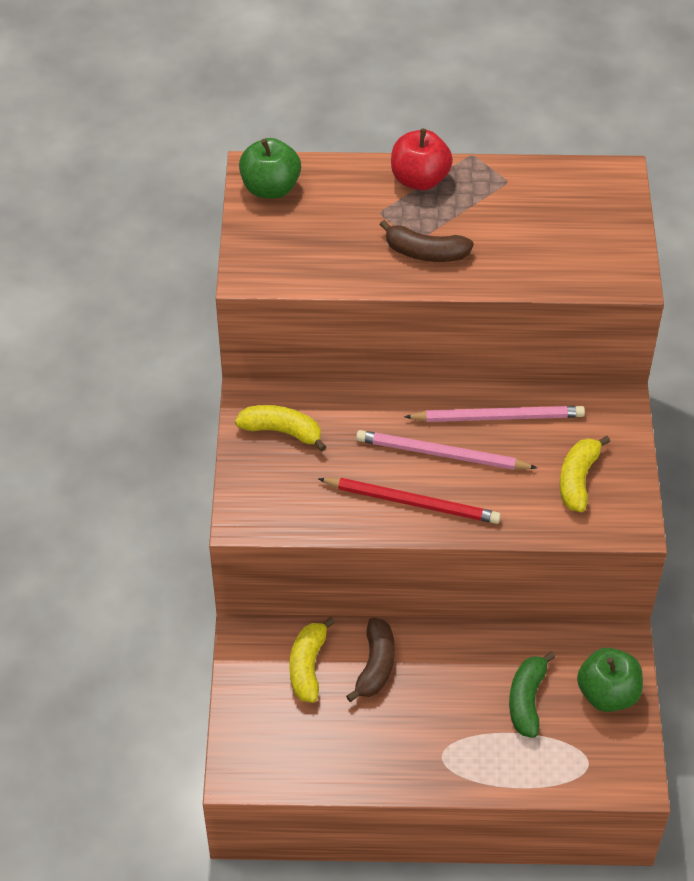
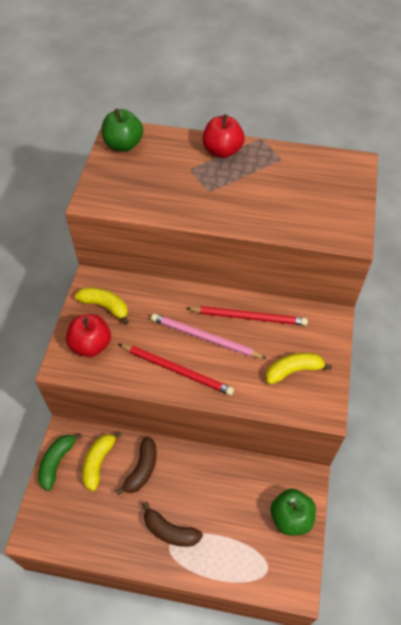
camera: 10 degrees right, 5 degrees up
(277, 487) = (91, 345): none -> red apple
(425, 253) = (213, 200): brown banana -> brown banana (170, 531)
(498, 417) = (249, 317): pink pencil -> red pencil
(527, 700) = (235, 512): green banana -> green banana (57, 462)
(578, 479) = (293, 370): yellow banana -> yellow banana turned 45 degrees clockwise

